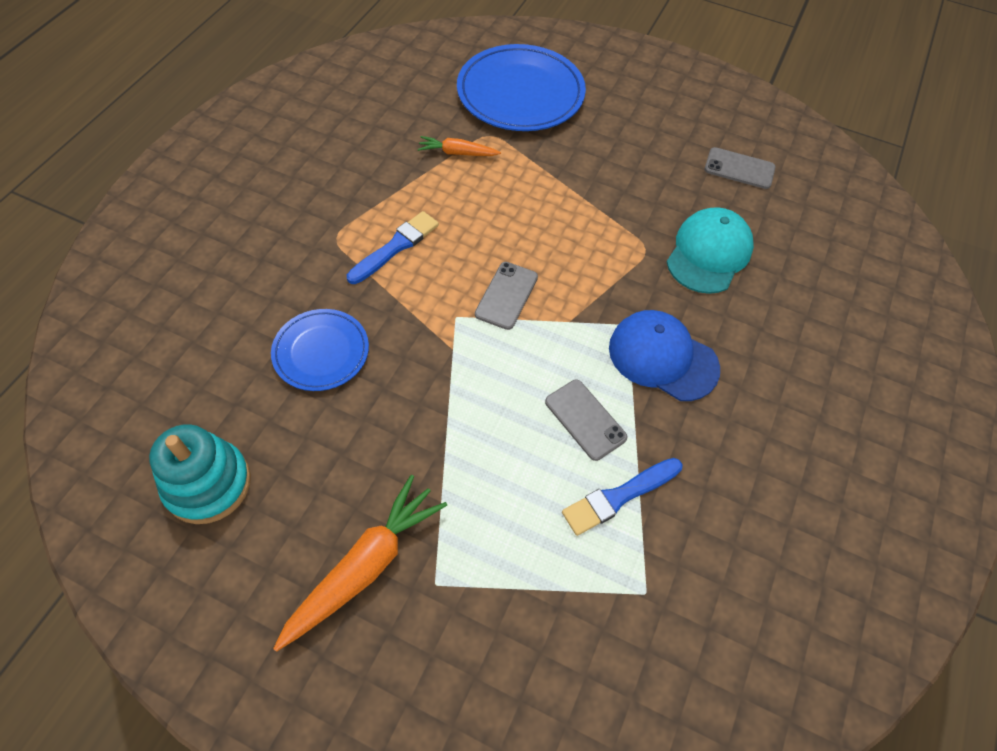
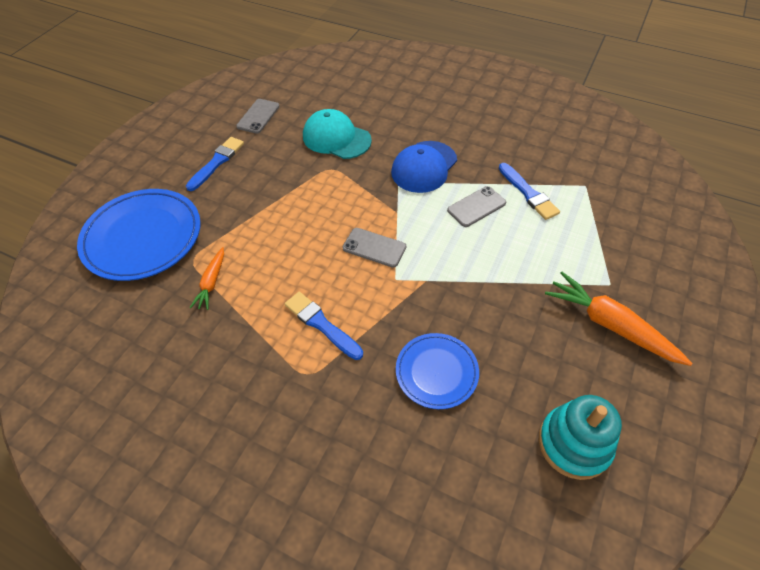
camera: 85 degrees left, 5 degrees down
(643, 138) = (217, 162): none -> blue brush

